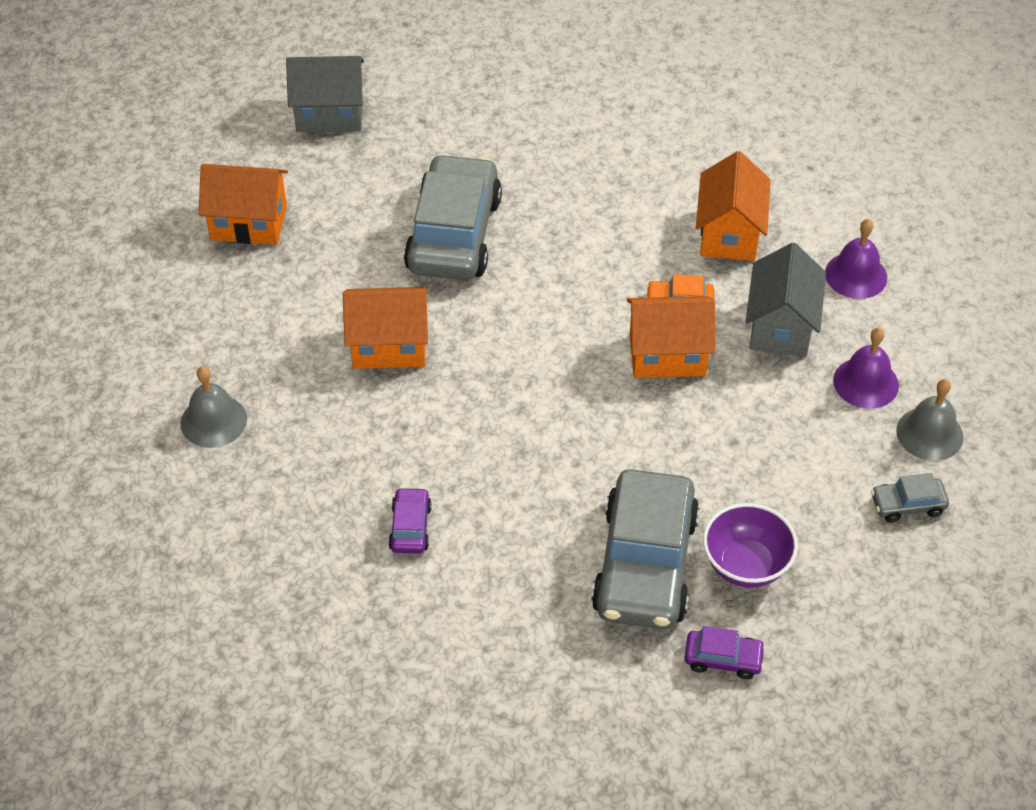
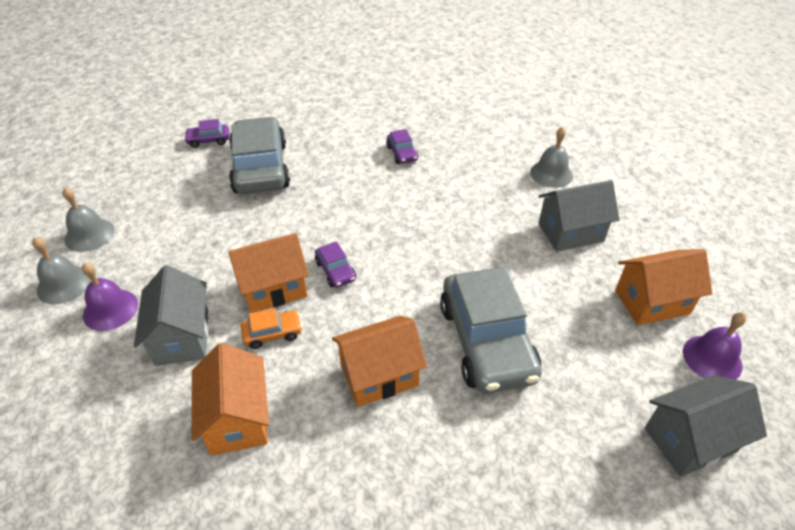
camera: 160 degrees right, 5 degrees down
(265, 325) = (570, 232): none -> grey house
(389, 346) = (478, 241): orange house -> orange house (379, 375)
(585, 357) = (335, 271): none -> purple car
(746, 565) = (199, 180): purple bowl -> none
(856, 275) = (109, 409): purple bell -> purple bell (712, 358)
(907, 505) = (89, 235): grey car -> grey bell

